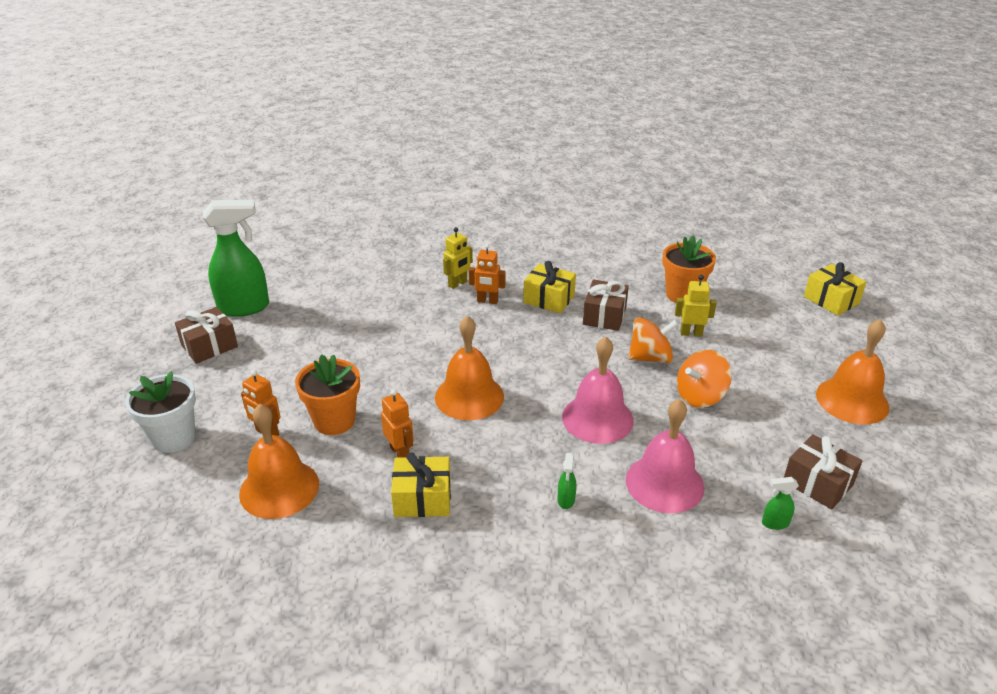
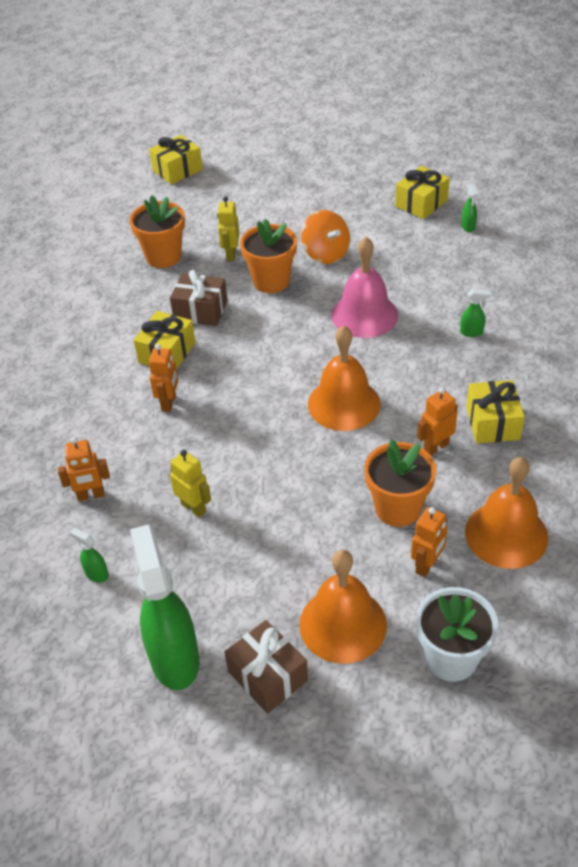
camera: 90 degrees left, 10 degrees up
(327, 275) = (96, 574): none -> green spray bottle
(399, 270) = (91, 495): none -> orange robot
(458, 284) = (129, 432): yellow robot -> yellow robot (194, 508)
(650, 357) = (271, 281): orange spinning top -> orange flower pot
(664, 483) = (439, 278): pink bell -> none
(817, 483) = (421, 203): brown gift -> yellow gift
(852, 400) = (321, 176): orange bell -> orange bell (343, 624)

